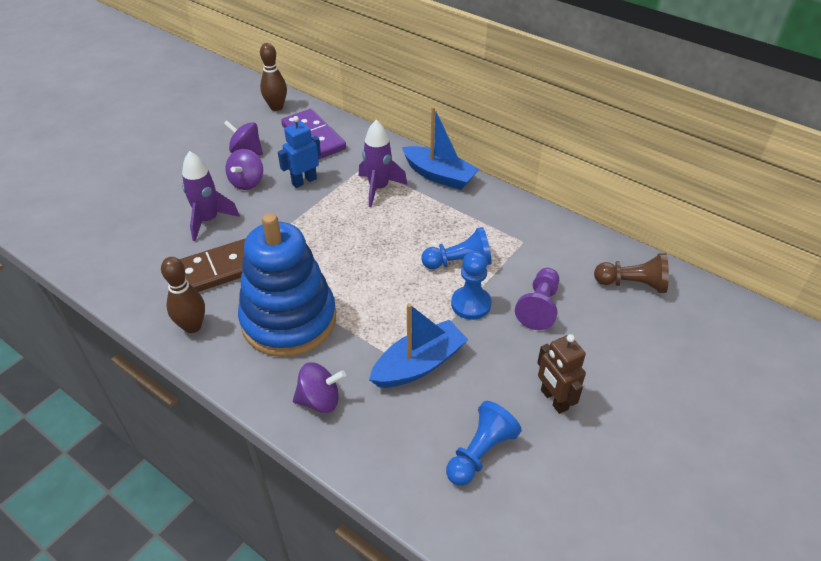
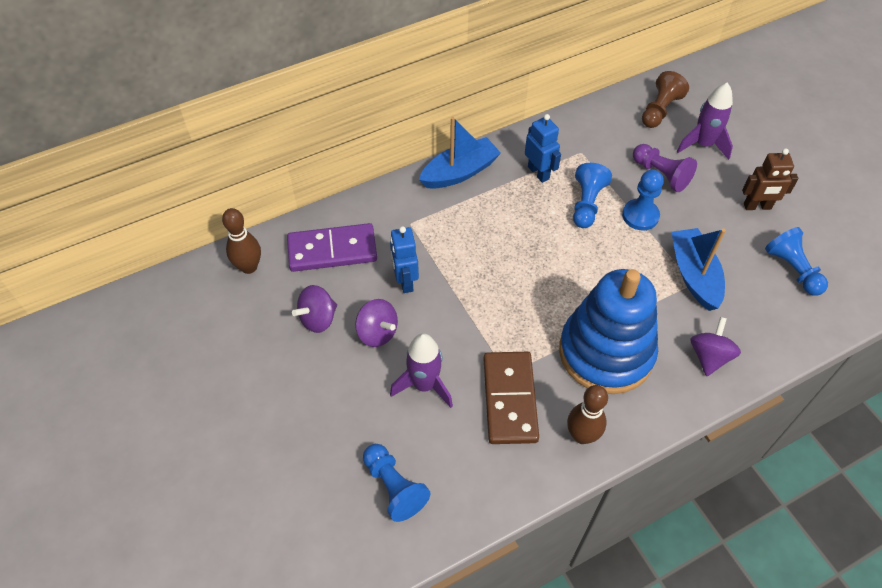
camera: 65 degrees left, 10 degrees up
(112, 232) = (394, 487): none -> blue pawn
(378, 188) = (453, 224): purple rocket -> purple rocket (703, 145)
(474, 221) = (538, 173): none -> blue robot

